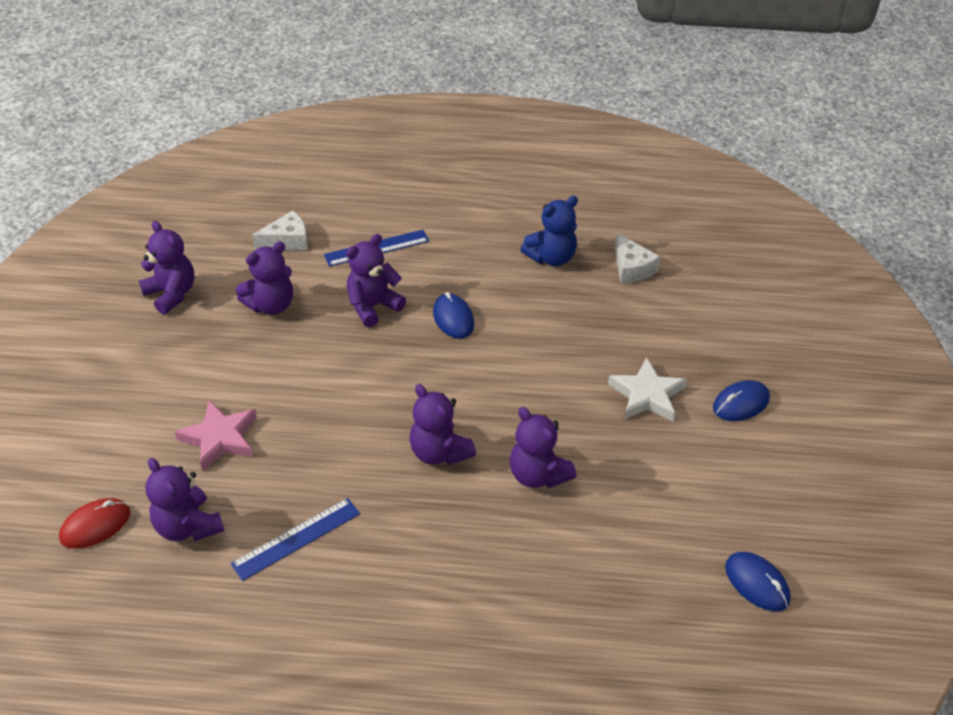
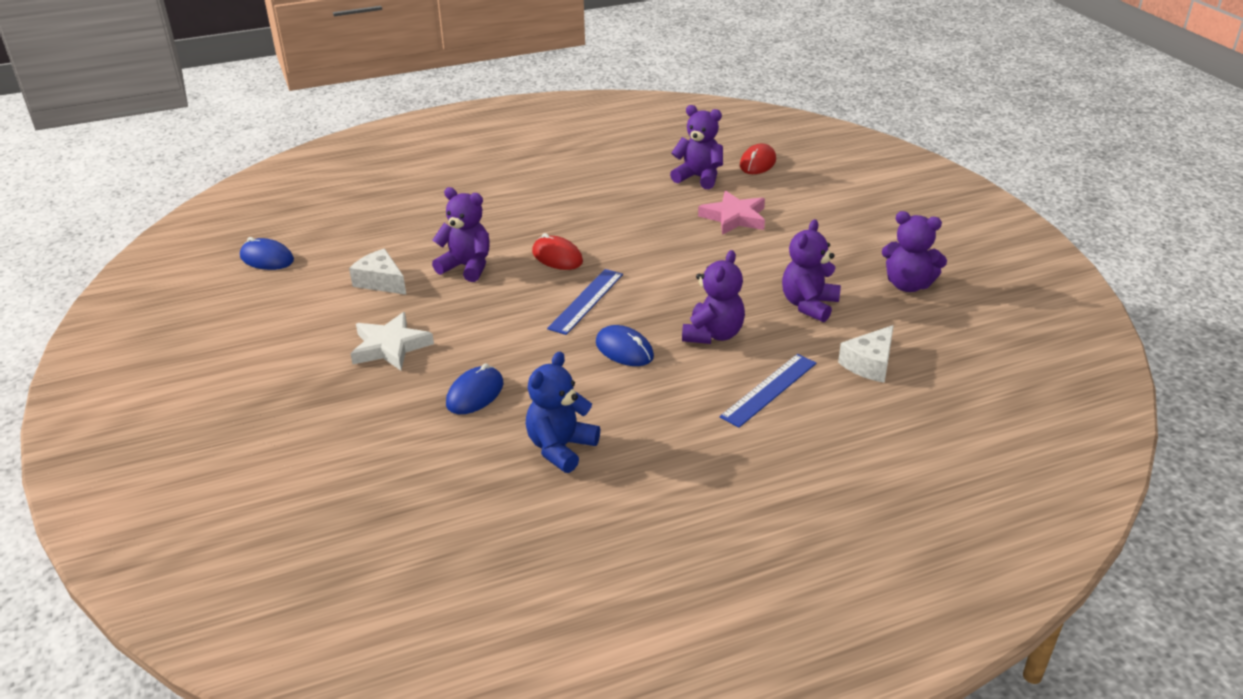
camera: 155 degrees right, 10 degrees down
(296, 538) = (621, 192): blue ruler -> blue ruler (586, 301)
(439, 452) = (557, 257): purple teddy bear -> red mouse
(631, 268) = (453, 469): white cheese -> white cheese (381, 282)
(740, 403) = (290, 368): blue mouse -> blue mouse (475, 394)

